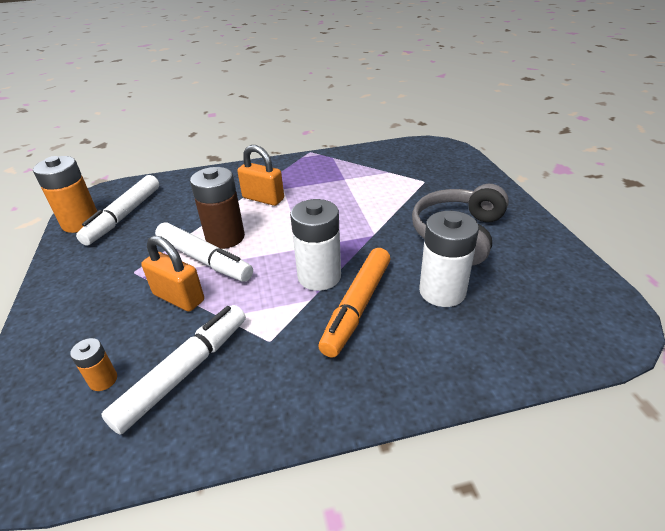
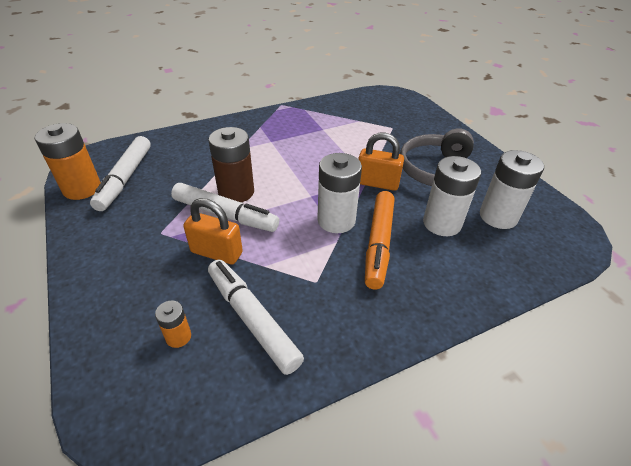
camera: 15 degrees left, 5 degrees up
(185, 372) = (252, 319): white marker -> white marker turned 60 degrees counterclockwise
(263, 198) = (256, 152): orange padlock -> orange padlock (377, 183)
(517, 290) = (498, 216): none -> white battery

